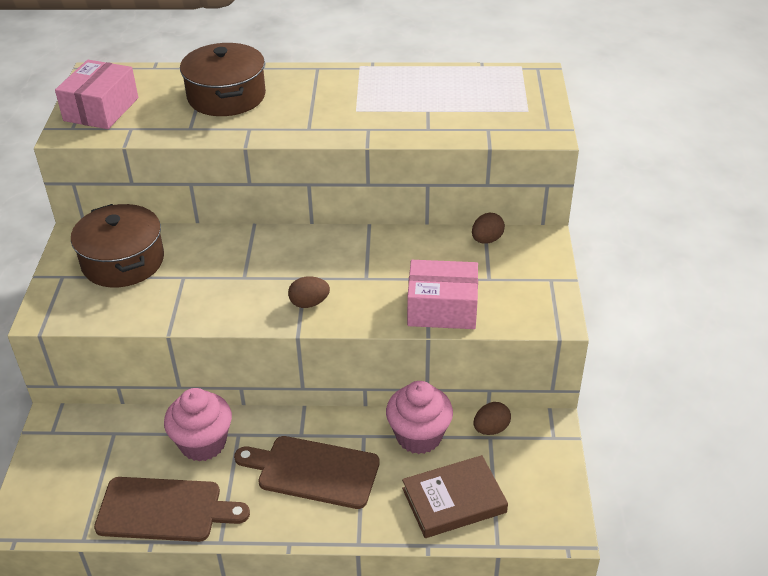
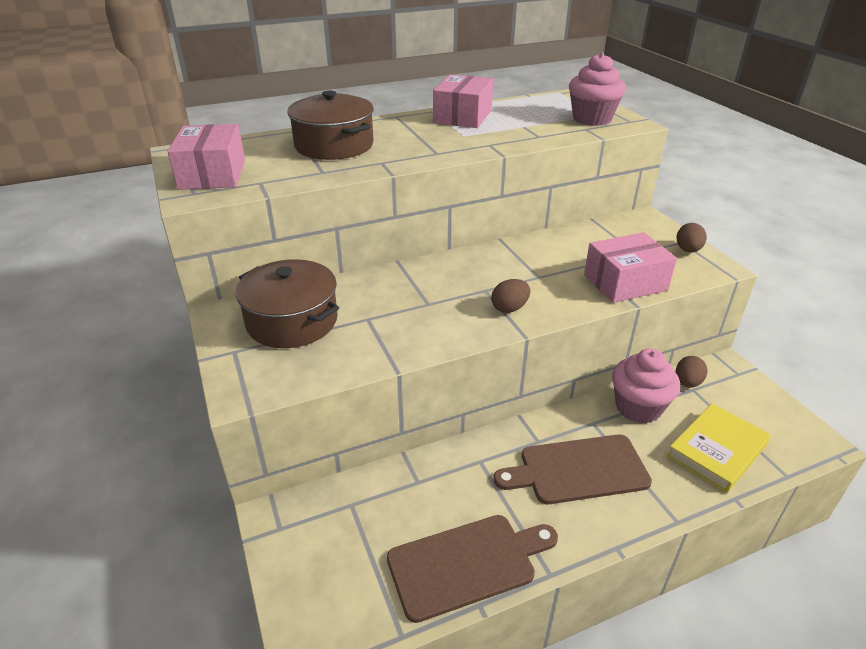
camera: 25 degrees left, 5 degrees down
(203, 443) = (452, 482): pink cupcake -> pink cupcake (592, 119)
(380, 83) = (462, 116): none -> pink box
(454, 500) = (717, 451): brown book -> yellow book
(487, 240) = (604, 227): brown egg -> brown egg (688, 250)

